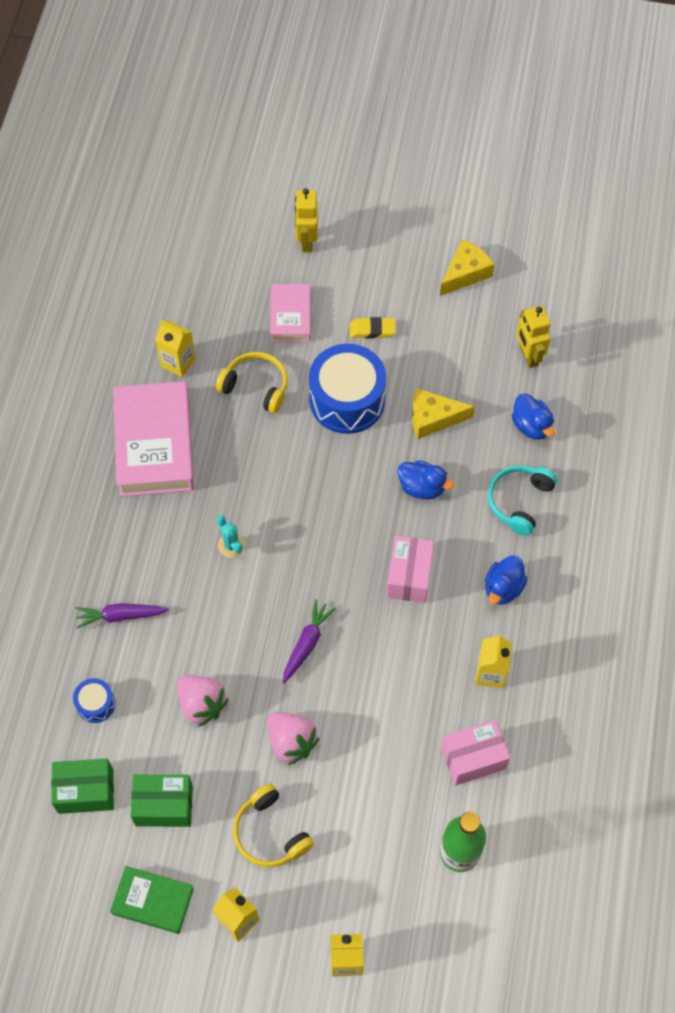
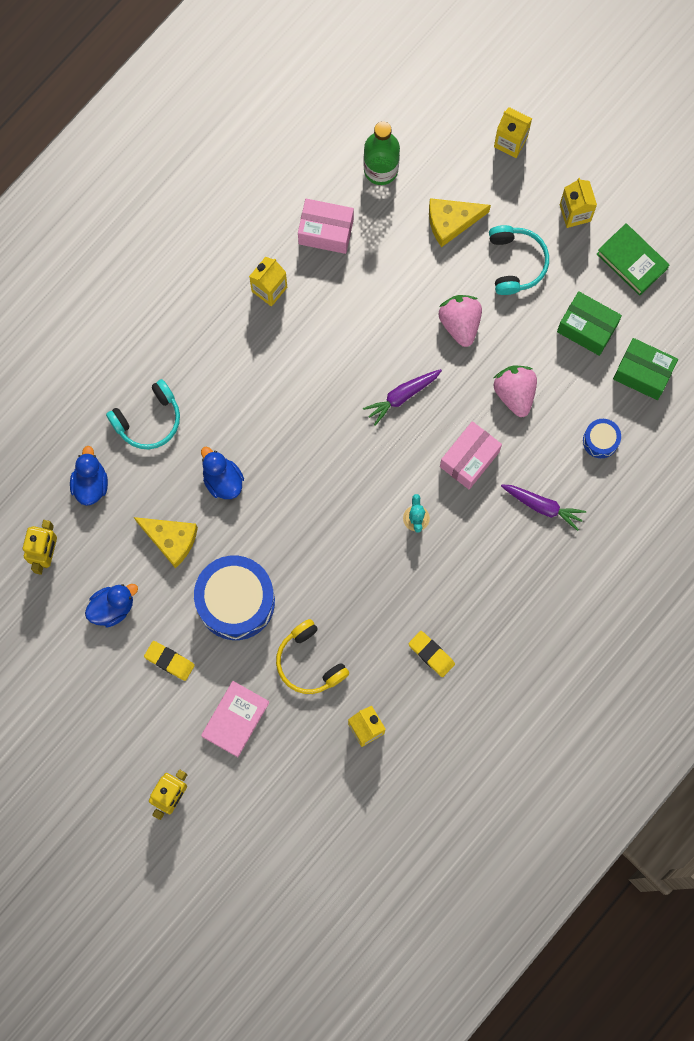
camera: 150 degrees left, 15 degrees up
(155, 444) = (431, 654): pink book -> yellow eraser
(270, 833) = (516, 262): yellow headphones -> turquoise headphones
(409, 576) = (283, 406): pink box -> pink box (469, 459)
(465, 273) = (45, 673): yellow cheese -> yellow cheese (451, 222)
(503, 588) = (212, 352): blue duck -> blue duck (112, 607)

